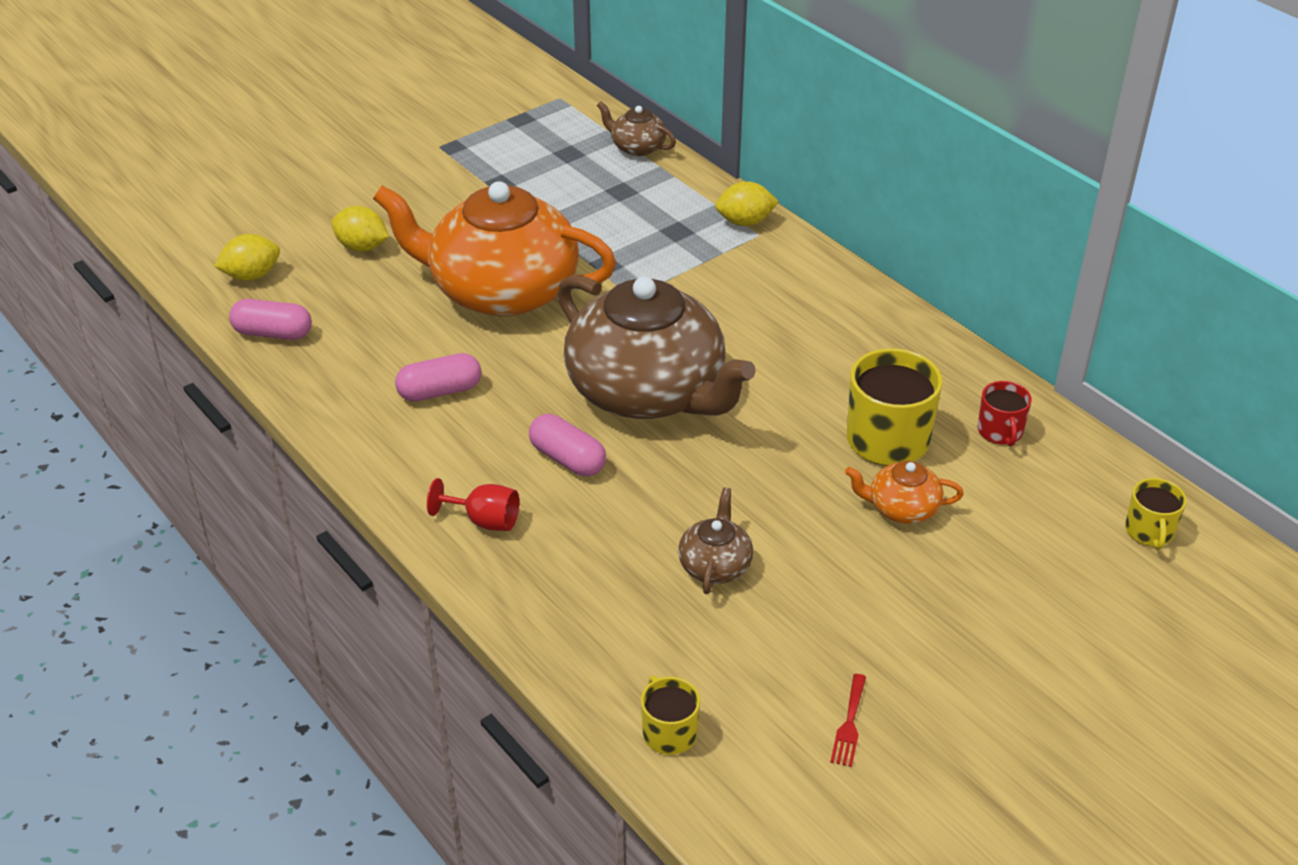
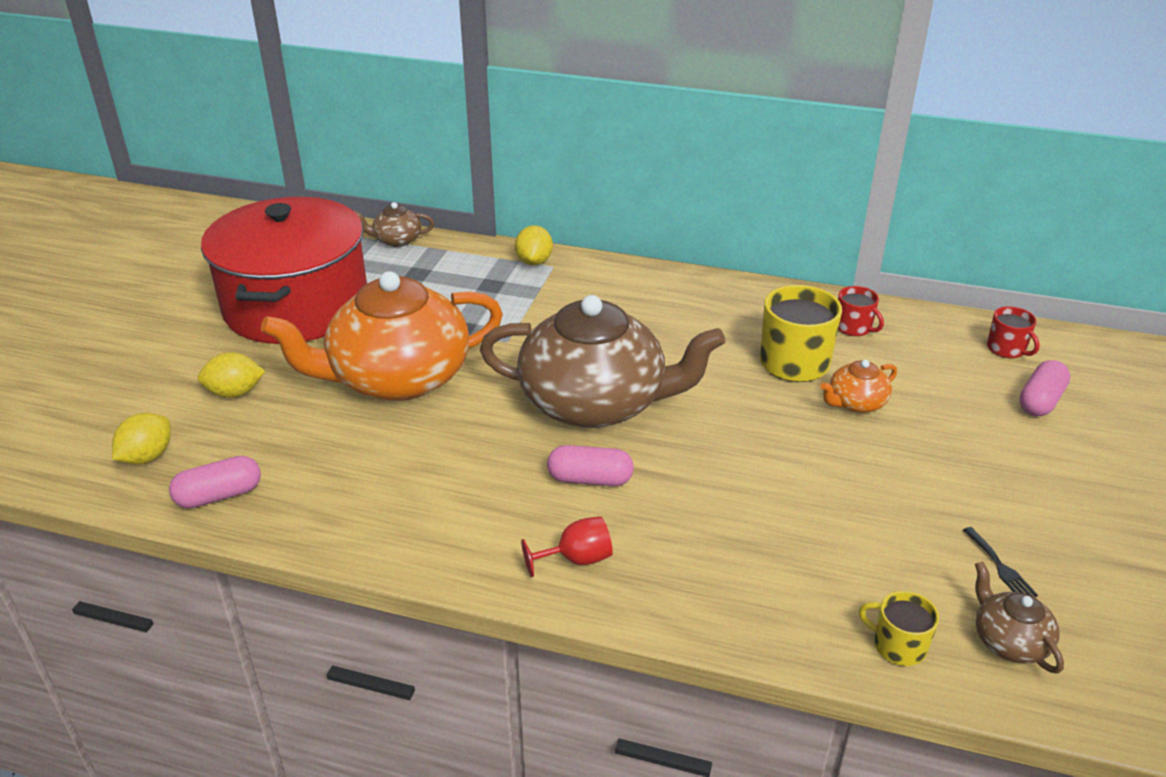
camera: 35 degrees left, 5 degrees down
(440, 391) = (427, 476): pink capsule -> pink capsule (1040, 401)
(485, 182) = (296, 305): none -> red pot
(715, 565) = (785, 503): brown teapot -> brown teapot (1009, 641)
(745, 222) = (534, 261): yellow lemon -> yellow lemon turned 45 degrees counterclockwise
(849, 724) = (1000, 567): red fork -> black fork
(1149, 531) = (1007, 349): yellow mug -> red mug

